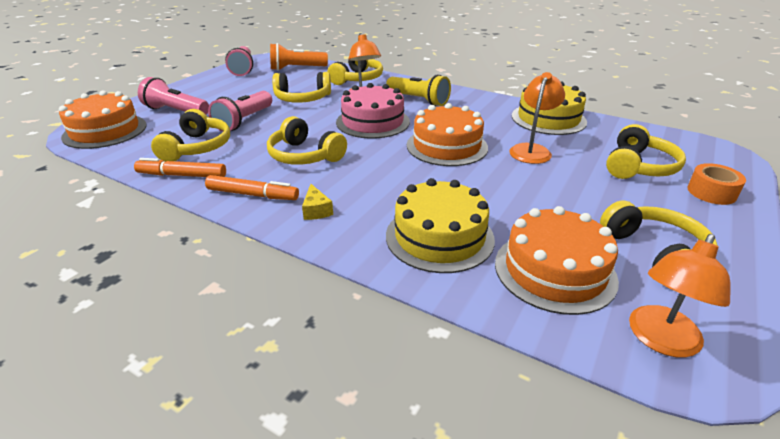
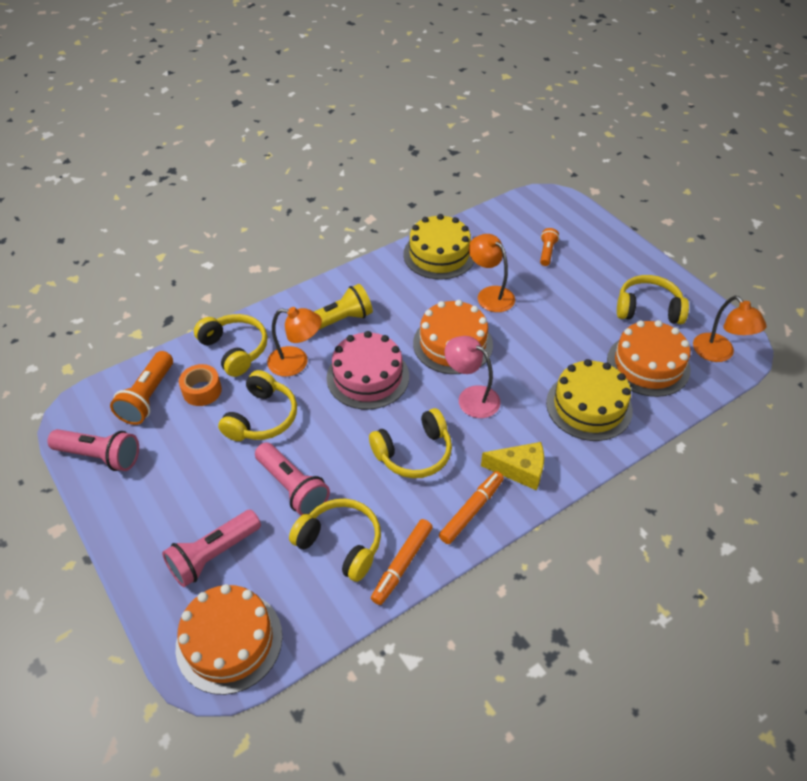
camera: 65 degrees left, 15 degrees up
(316, 210) = (519, 470): yellow cheese -> yellow cheese, size x1.60
(390, 167) = (471, 397): none -> pink lamp
(638, 167) = (547, 252): yellow headphones -> orange flashlight
(711, 192) = (596, 240): orange tape -> orange tape (202, 391)

